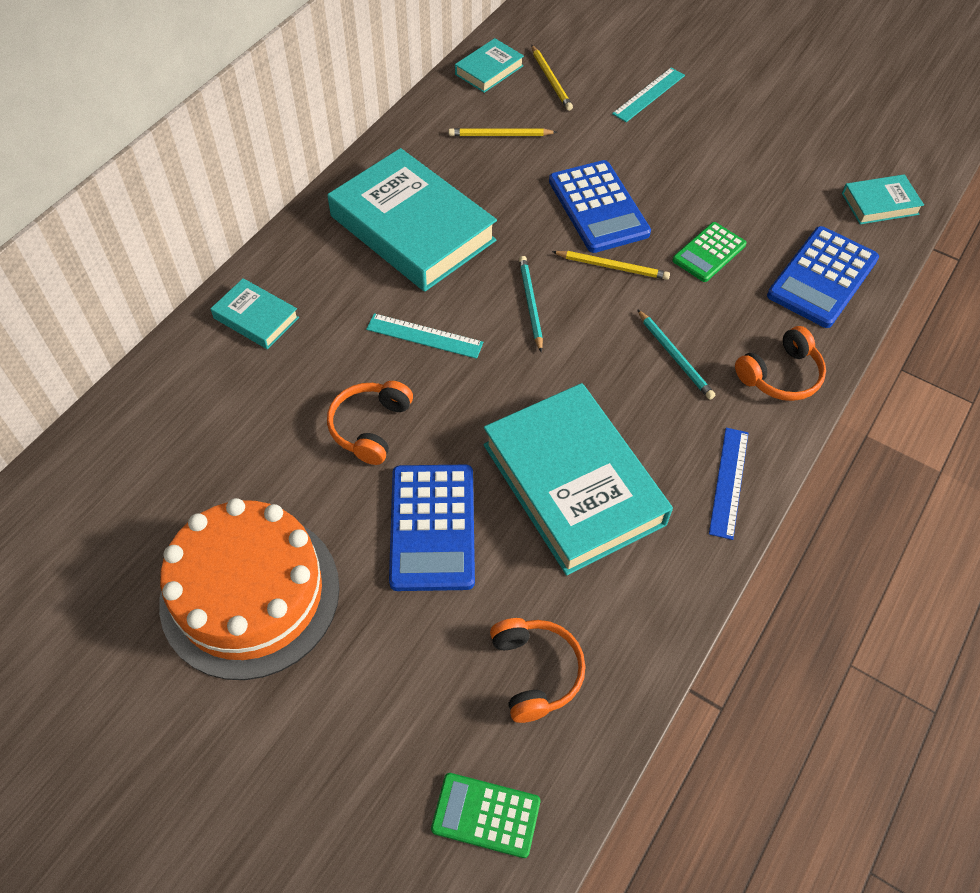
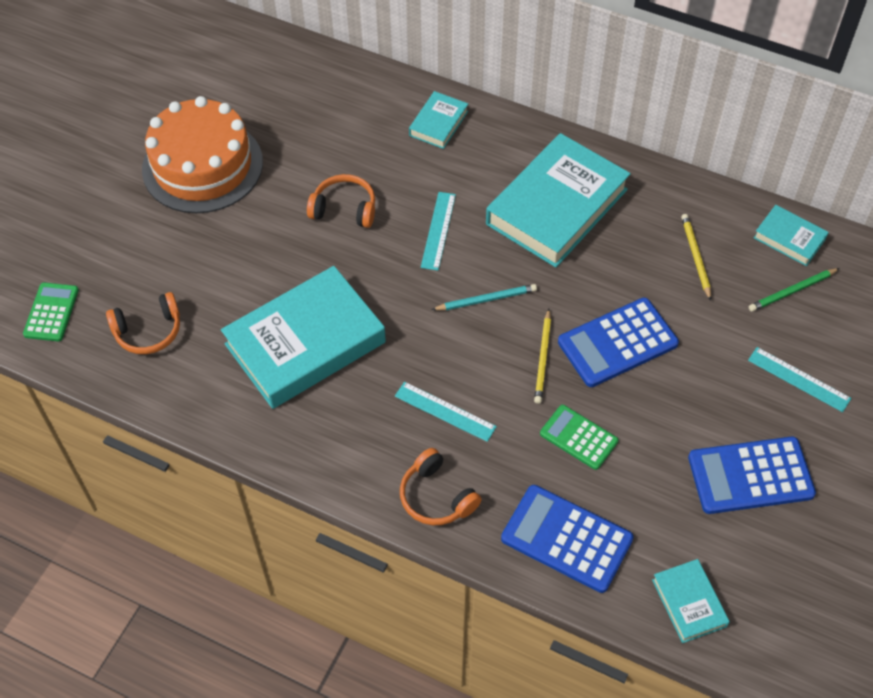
camera: 85 degrees right, 0 degrees up
(432, 527) = (260, 258): blue calculator -> blue calculator (750, 476)
(551, 80) = (792, 291): yellow pencil -> green pencil
(675, 356) = (445, 411): turquoise pencil -> turquoise ruler
(729, 482) = (317, 454): blue ruler -> none

